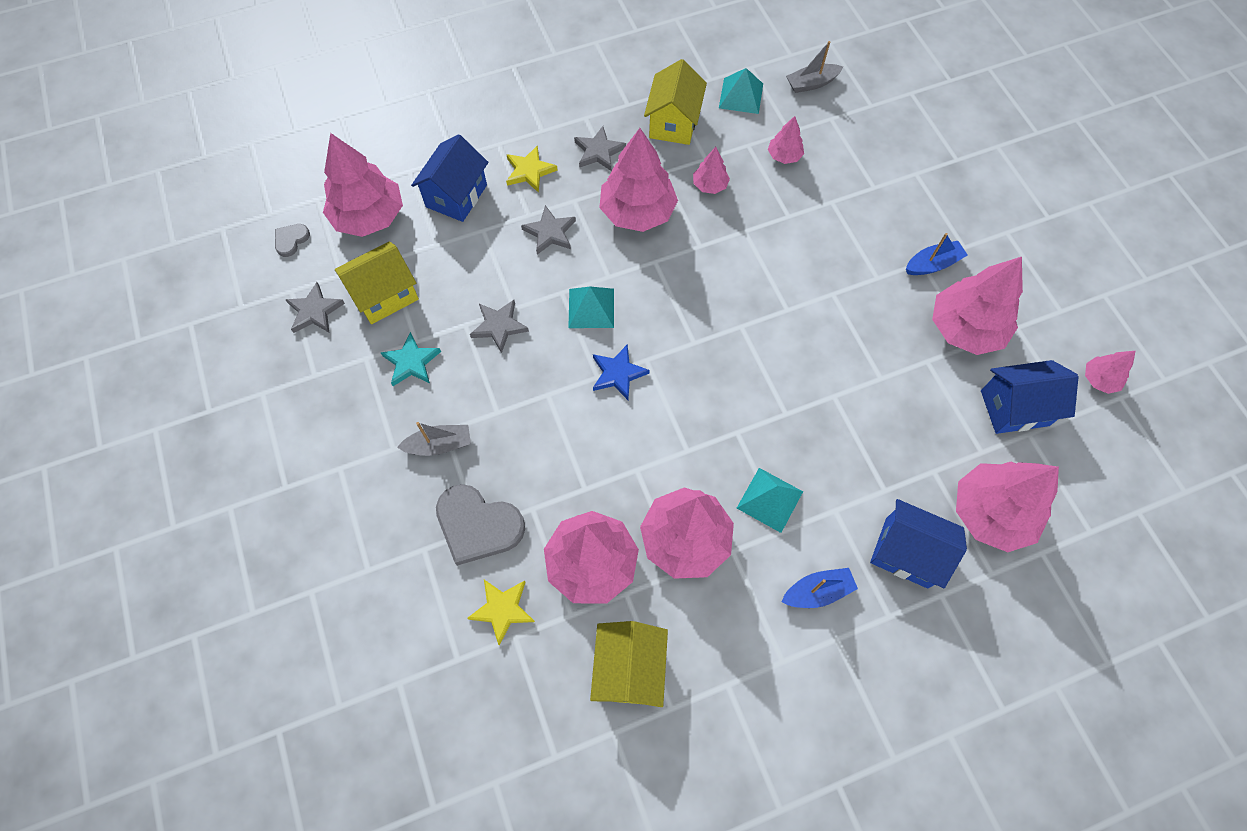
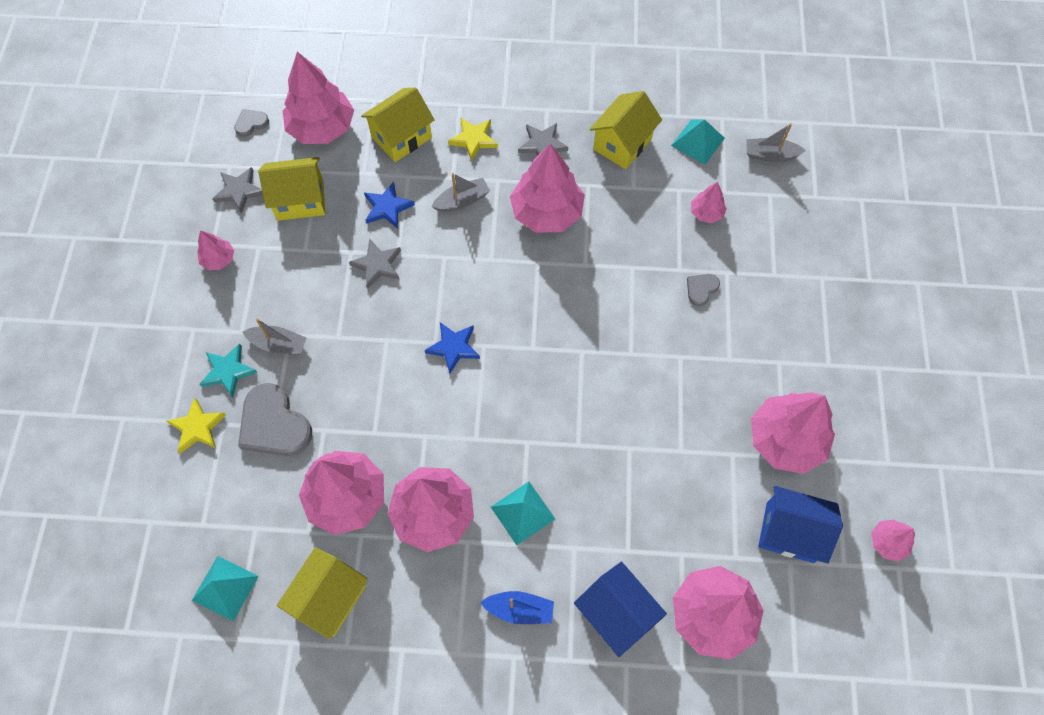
camera: 25 degrees right, 0 degrees up
(411, 362) = (292, 266): turquoise star -> turquoise star (228, 371)
(456, 196) = (401, 137): blue house -> yellow house
(479, 267) = (387, 207): none -> blue star
(502, 610) = (257, 502): yellow star -> yellow star (197, 427)
(550, 232) = (462, 201): grey star -> grey boat
(591, 308) = (462, 281): turquoise pyramid -> turquoise pyramid (225, 588)
(709, 185) = (623, 213): pink tree -> pink tree (218, 259)
(817, 225) = (701, 289): none -> grey heart
(932, 264) = (788, 368): blue boat -> none

